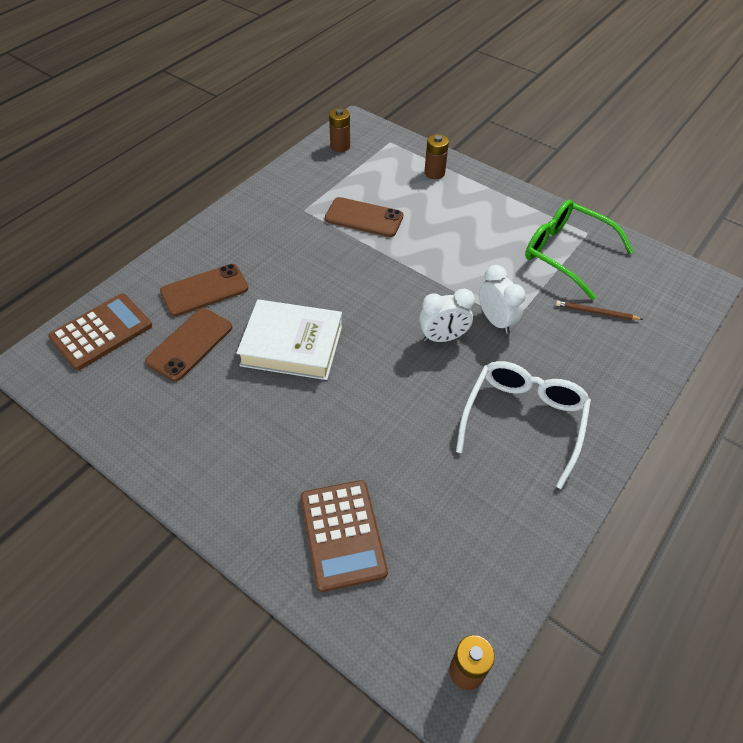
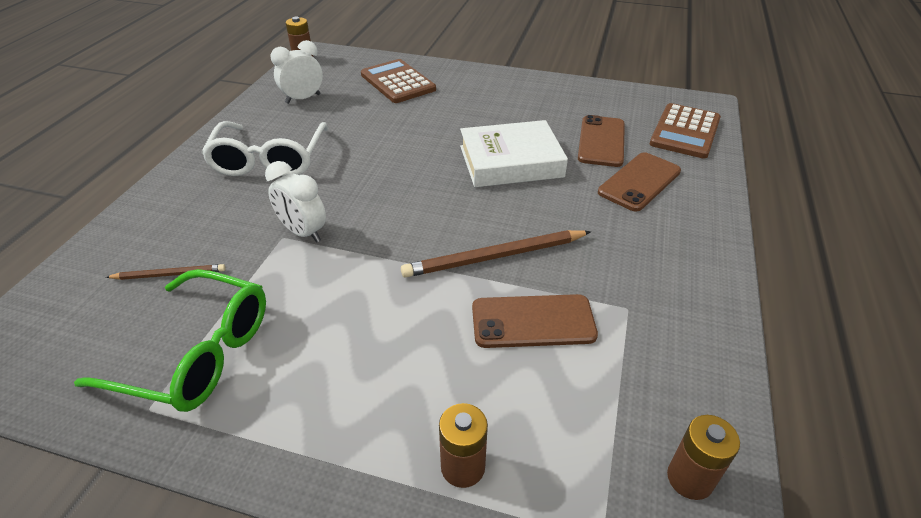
camera: 160 degrees right, 10 degrees down
(361, 261) = (495, 257): none -> brown pencil
(443, 337) = (362, 202): white clock -> white clock (303, 99)

